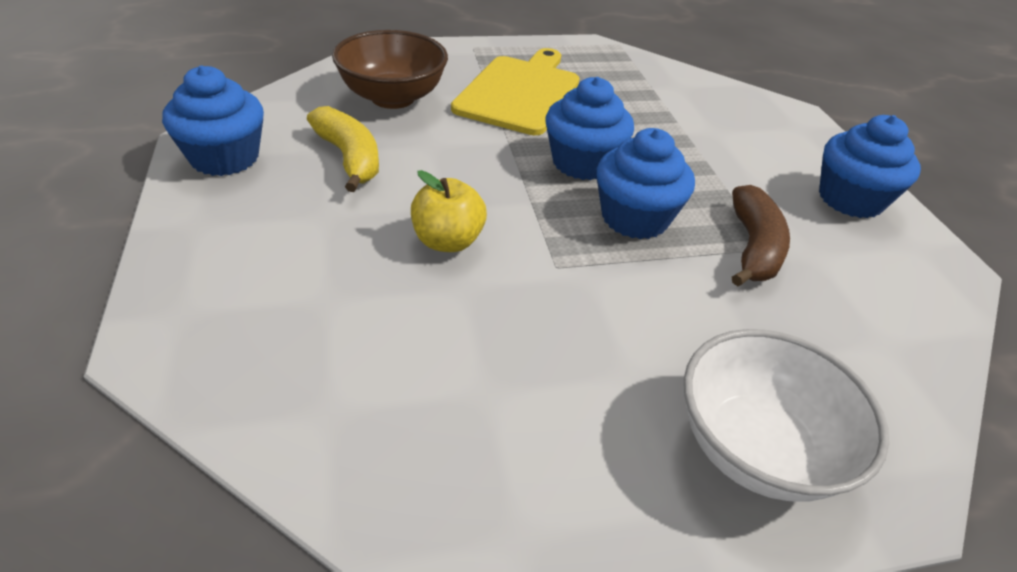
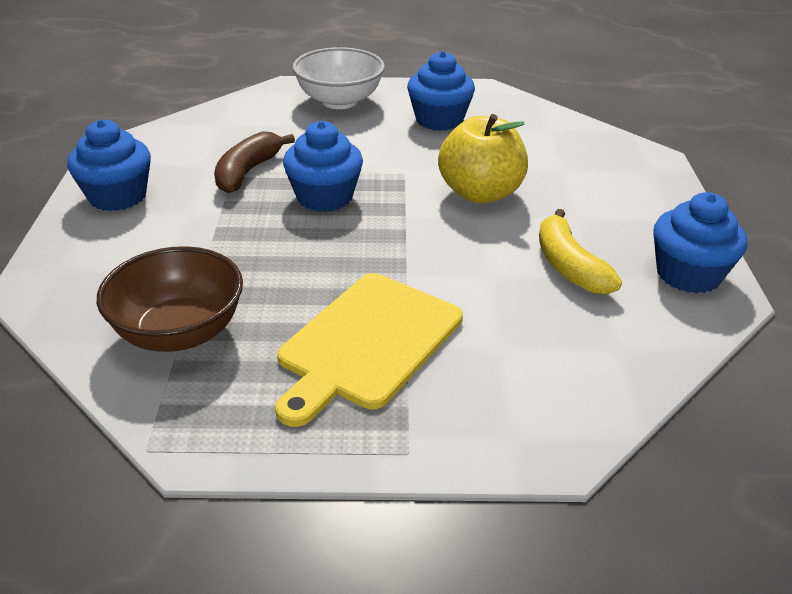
camera: 165 degrees left, 5 degrees down
(393, 98) = (533, 344): brown bowl -> brown bowl (179, 332)
(448, 241) = (480, 193): yellow apple -> yellow apple, size x1.55
(582, 163) = (340, 245): blue cupcake -> blue cupcake (439, 120)

